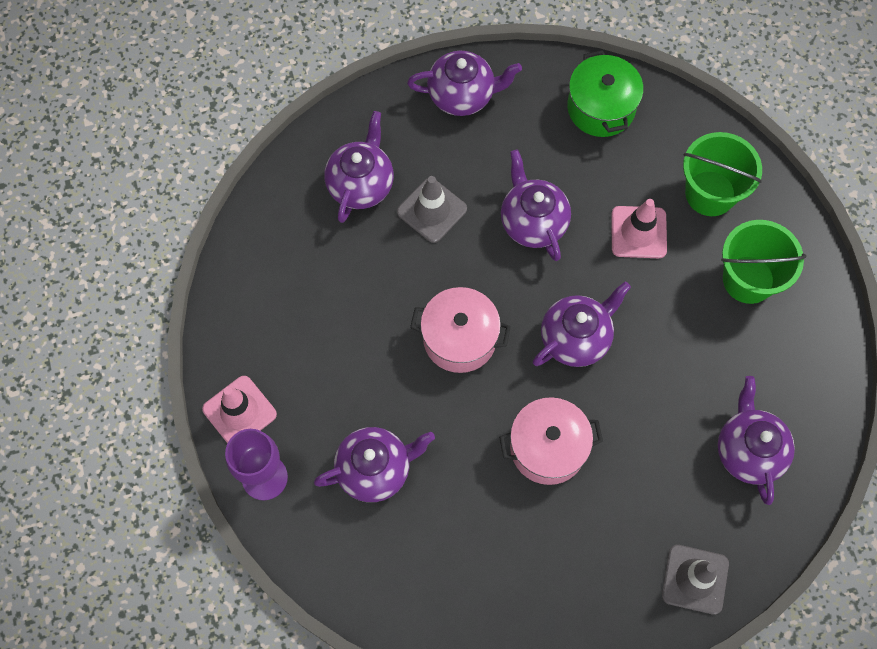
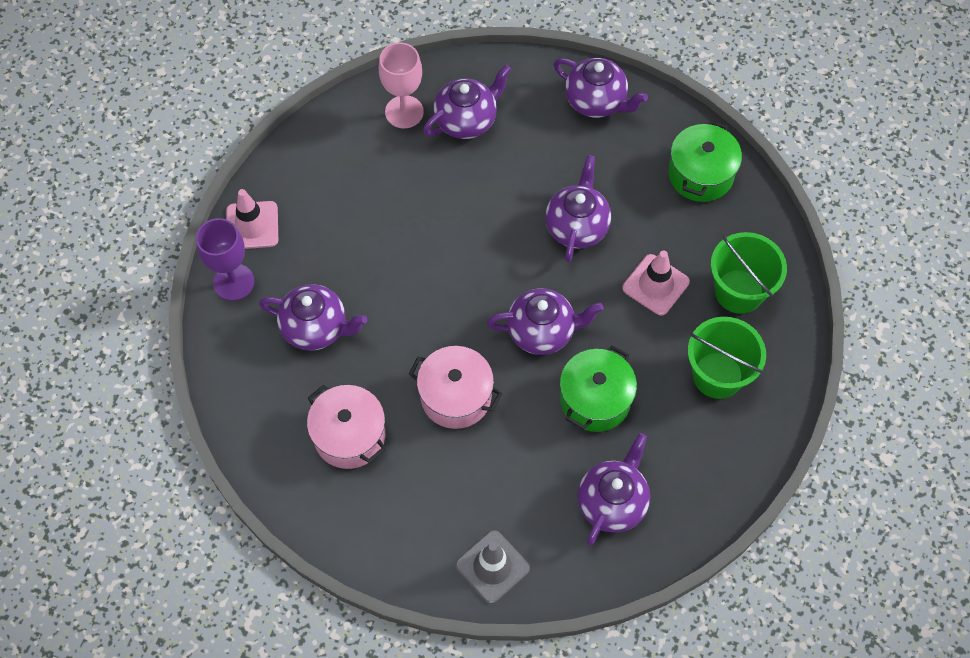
camera: 35 degrees right, 5 degrees down
(297, 212) = (404, 112): none -> pink goblet
(432, 210) = (505, 171): grey traffic cone -> none
(459, 339) = (452, 276): pink pot -> pink pot (349, 435)
(666, 369) = (595, 399): none -> green pot

